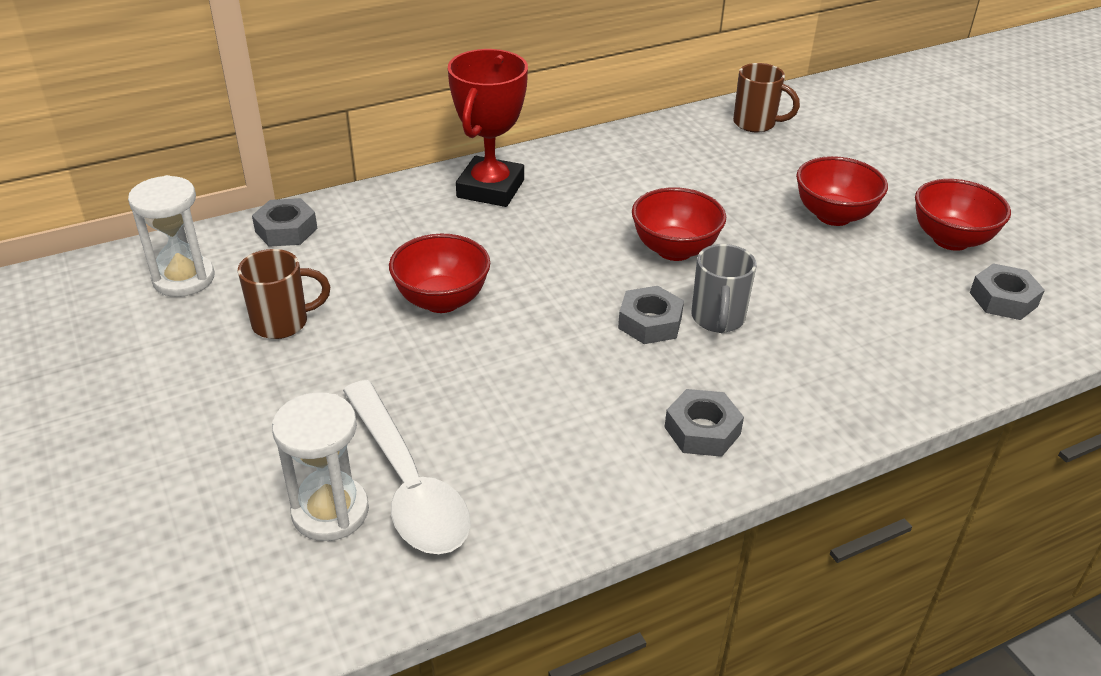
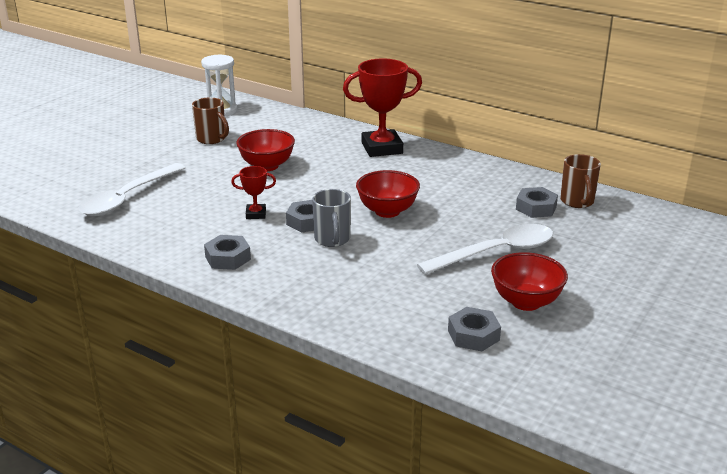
camera: 60 degrees right, 10 degrees down
(286, 230) = (283, 117): grey nut -> grey nut (536, 208)
(330, 512) = (98, 188): white hourglass -> none
(589, 361) = (256, 214): none -> red trophy
(718, 319) = (332, 240): grey mug -> grey mug turned 75 degrees counterclockwise
(833, 216) = (496, 252): red bowl -> white spoon

